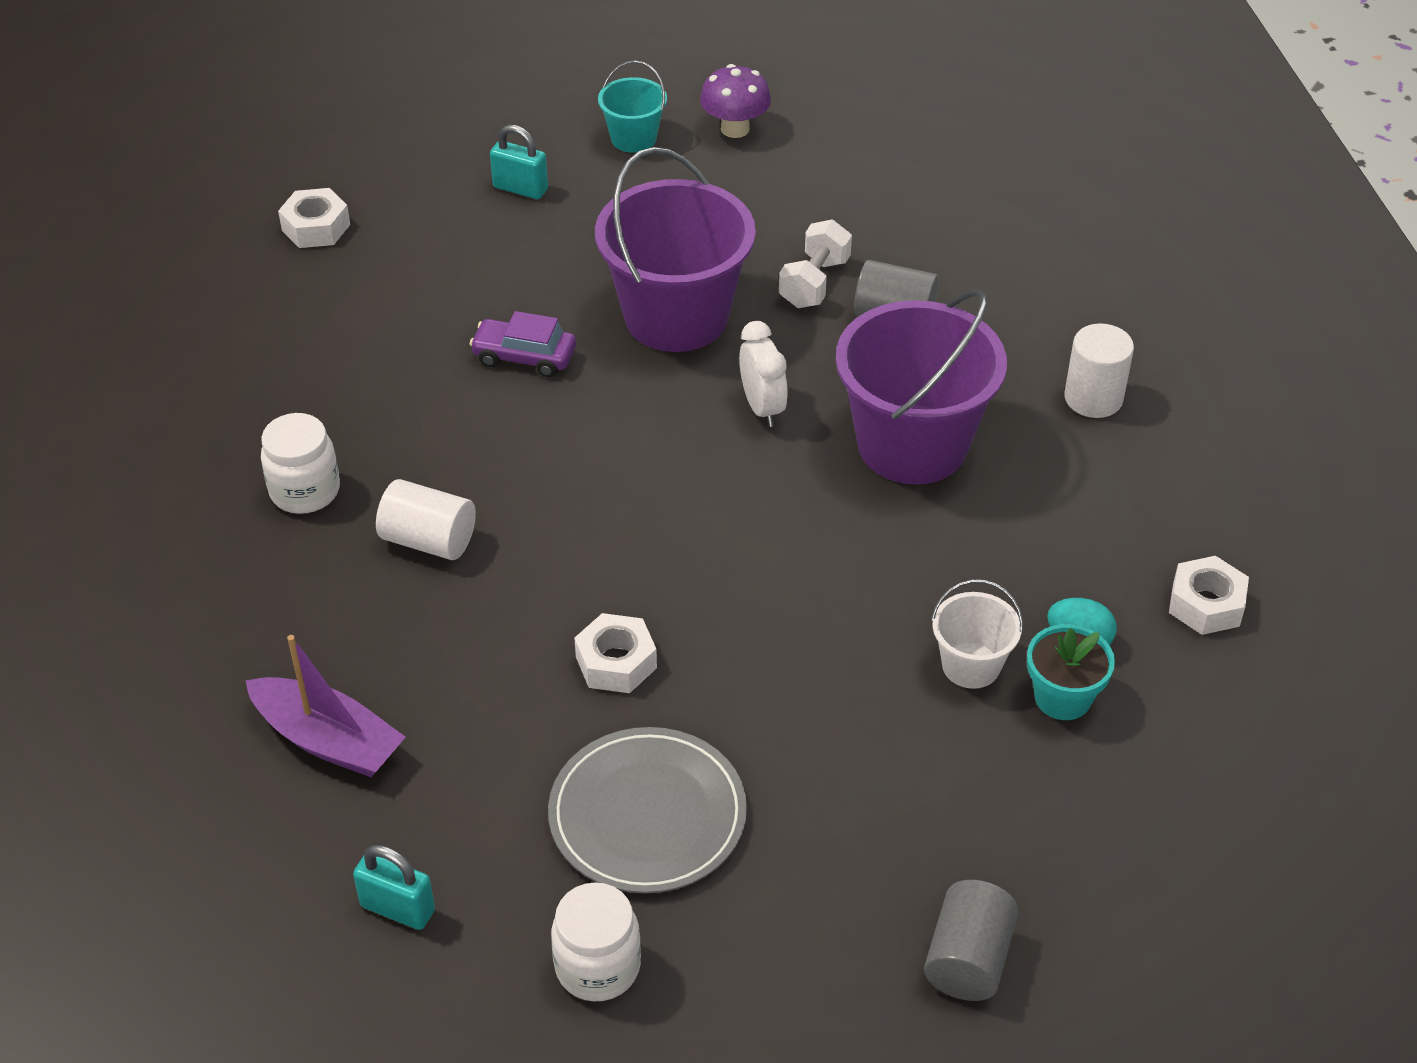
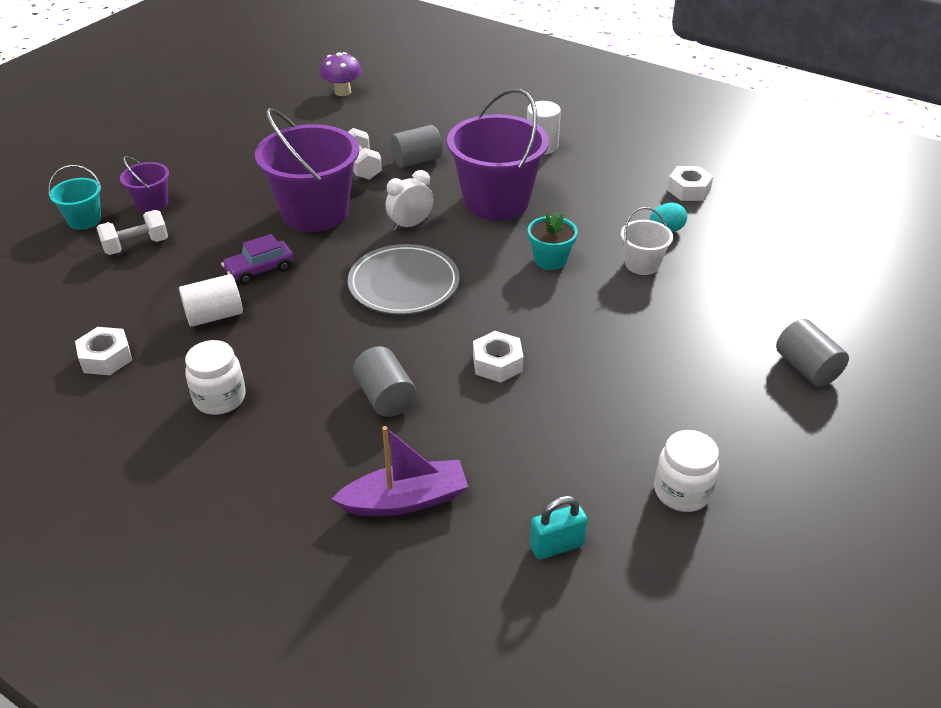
camera: 45 degrees left, 5 degrees down
(316, 227) = (48, 279): white nut -> white nut (106, 358)
(429, 540) = (325, 375): white cylinder -> white cylinder (214, 316)
(441, 239) = (136, 246): none -> white dumbbell
(453, 611) = (385, 397): none -> grey cylinder
(520, 188) = (152, 204): turquoise padlock -> purple bucket
(633, 138) = (186, 156): turquoise bucket -> turquoise bucket (84, 220)
(647, 815) = (606, 413): grey plate -> grey plate (404, 283)
(735, 129) = (234, 129): purple mushroom -> purple mushroom (342, 92)
(762, 408) = (410, 225): white clock -> white clock turned 60 degrees counterclockwise
(1062, 697) = (691, 253): turquoise flower pot -> turquoise flower pot (550, 260)

